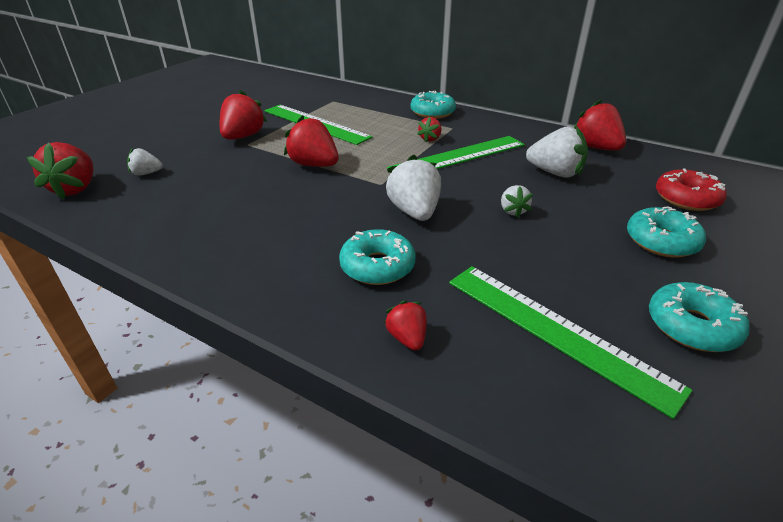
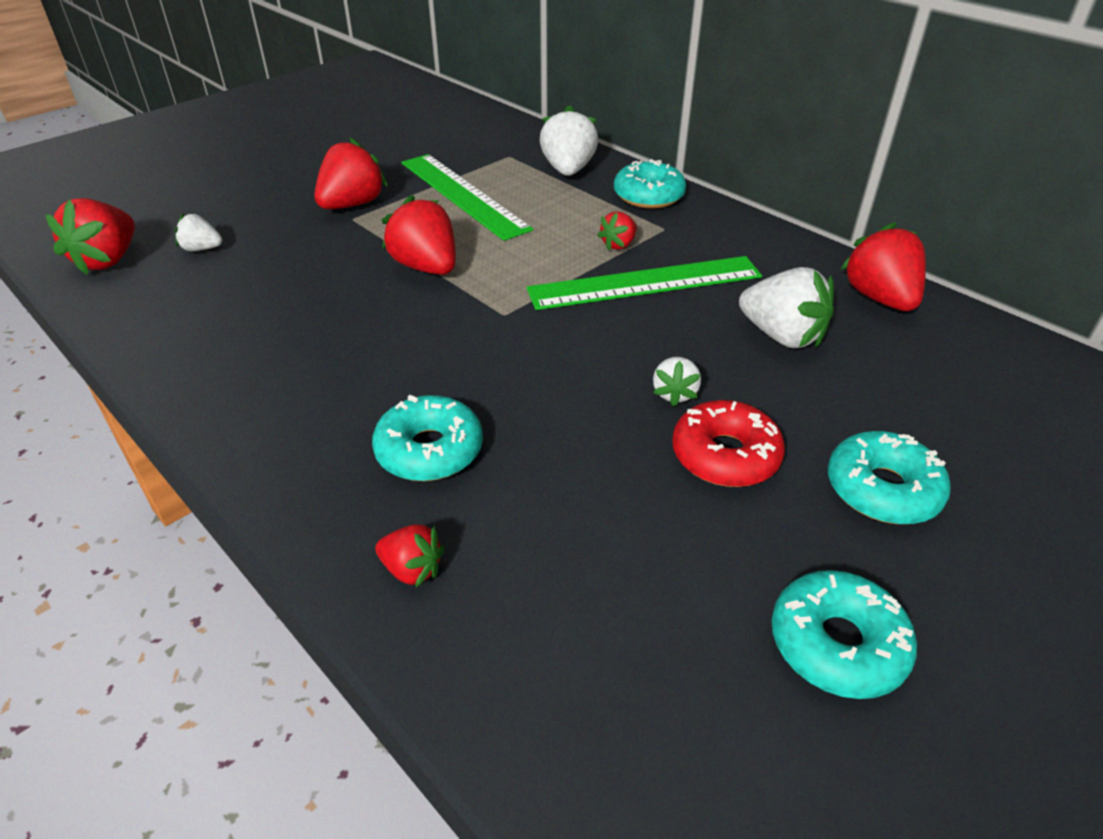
camera: 15 degrees right, 5 degrees up
(407, 338) = (412, 569): red strawberry -> red strawberry turned 120 degrees clockwise
(414, 212) = (527, 370): white strawberry -> white strawberry (568, 170)
(555, 331) = (623, 605): green ruler -> none
(686, 198) = (977, 419): red donut -> red donut (725, 455)

